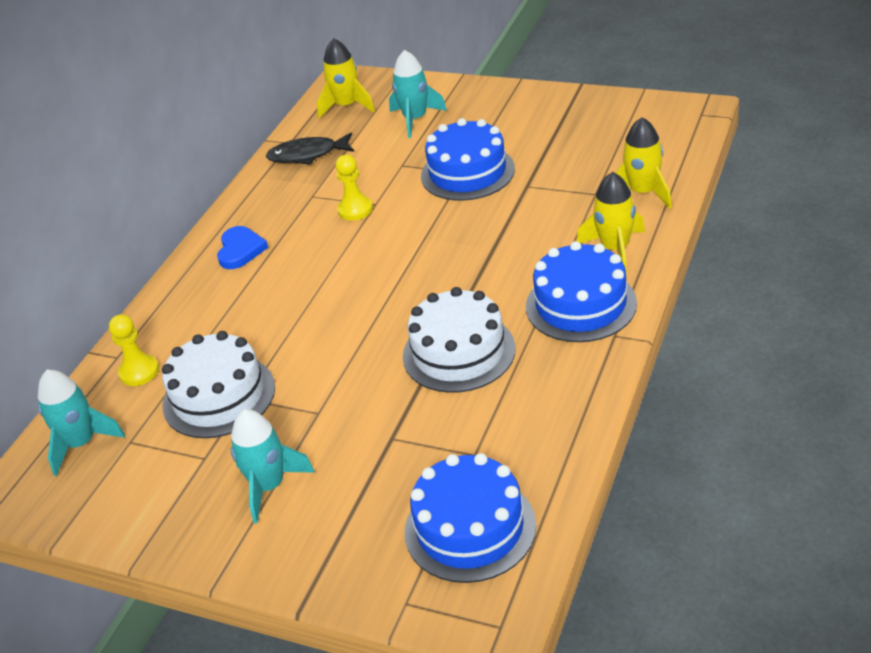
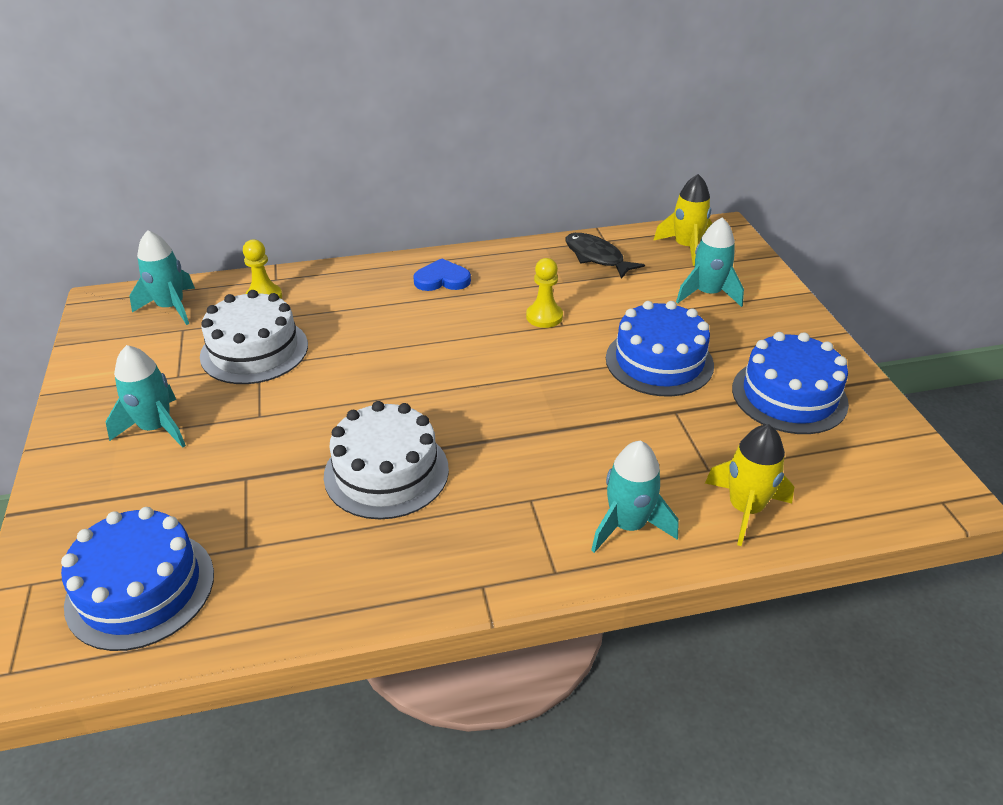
camera: 50 degrees right, 0 degrees up
(240, 250) = (442, 279): blue heart -> blue heart turned 150 degrees counterclockwise
(581, 305) = (514, 535): blue cake -> blue cake (789, 396)
(615, 249) = (628, 525): yellow rocket -> turquoise rocket

